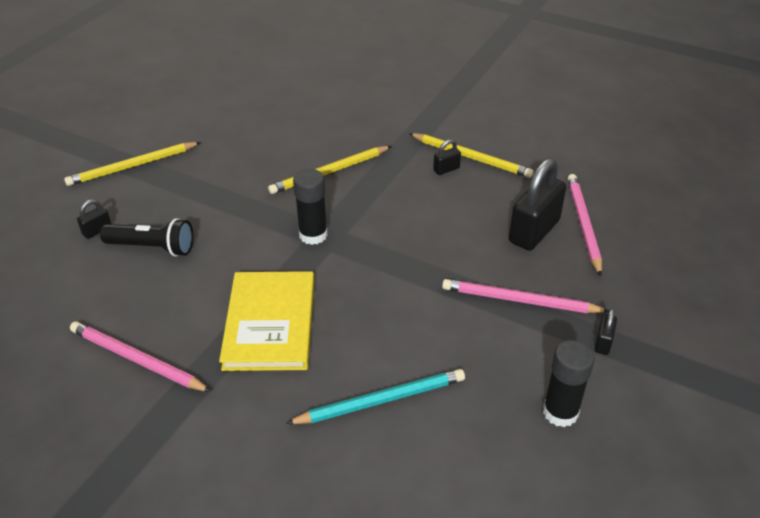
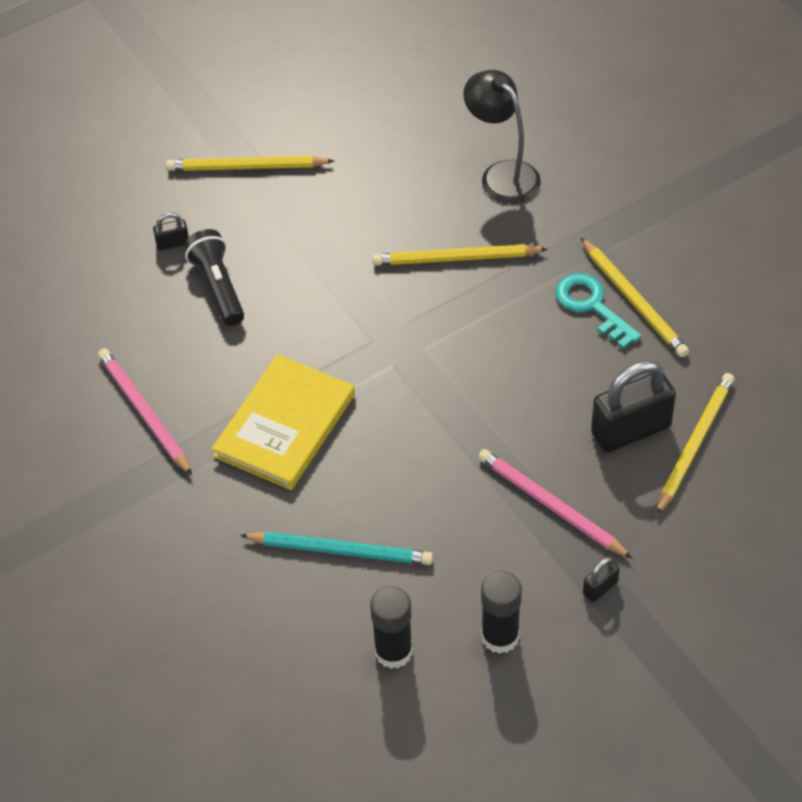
camera: 30 degrees right, 10 degrees up
(153, 247) = (217, 287): black flashlight -> black flashlight turned 150 degrees counterclockwise
(313, 235) = (387, 337): black glue stick -> black glue stick (393, 652)
(327, 117) = (502, 174): none -> black lamp
(446, 169) = (592, 306): black padlock -> turquoise key
(583, 224) = (694, 444): pink pencil -> yellow pencil

